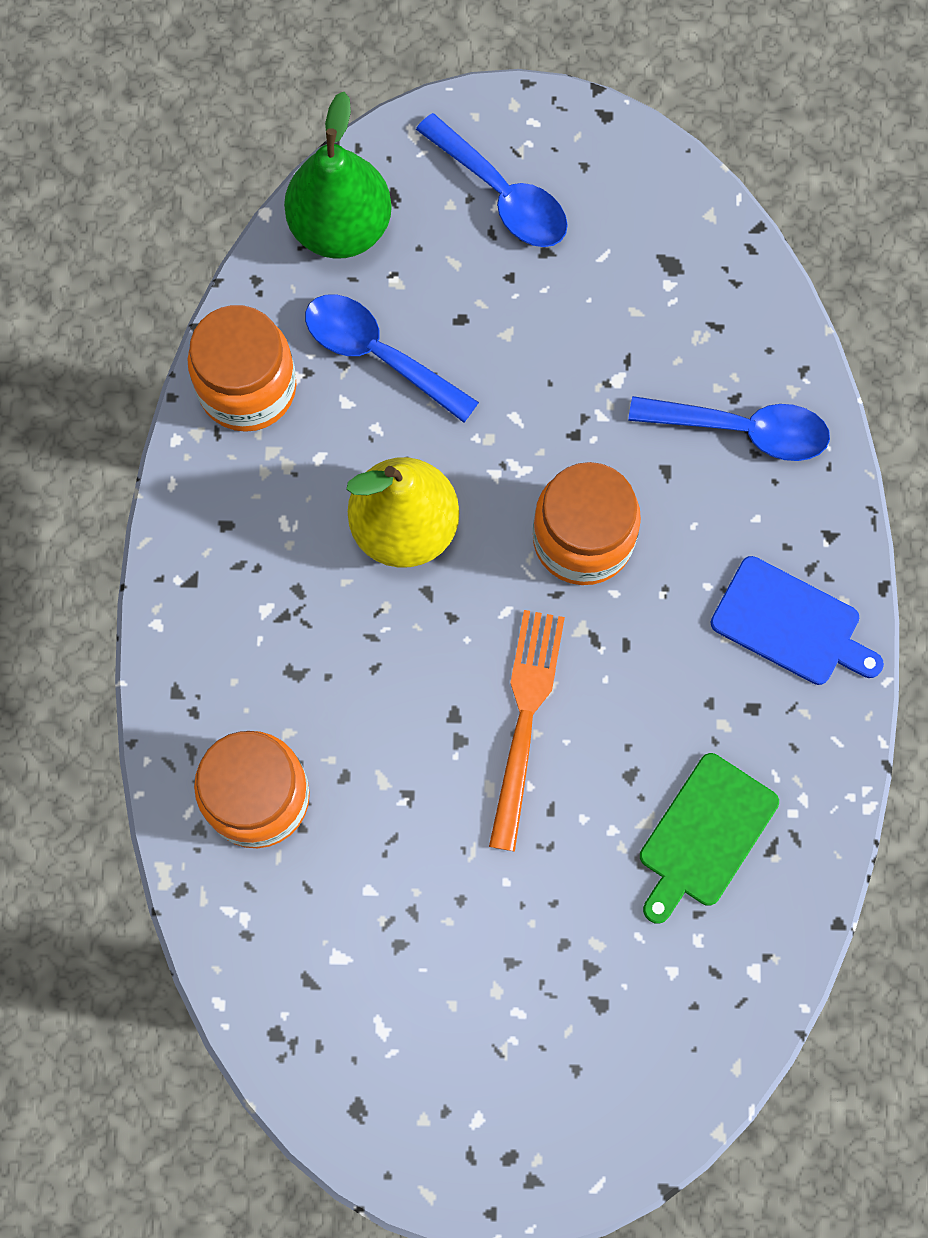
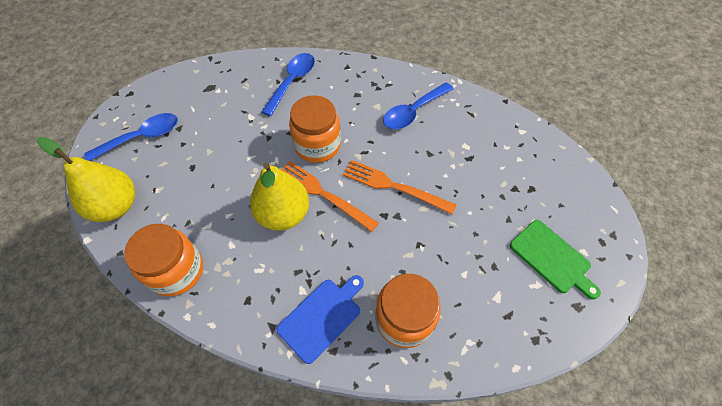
camera: 75 degrees left, 15 degrees down
(341, 227) = (116, 206): green pear -> yellow pear
(378, 354) = (191, 205): blue spoon -> blue spoon (413, 112)
(469, 585) = (323, 194): none -> orange fork
(704, 835) = (461, 134): green cutting board -> green cutting board (552, 258)
(791, 624) = (379, 86): blue cutting board -> blue cutting board (322, 317)

